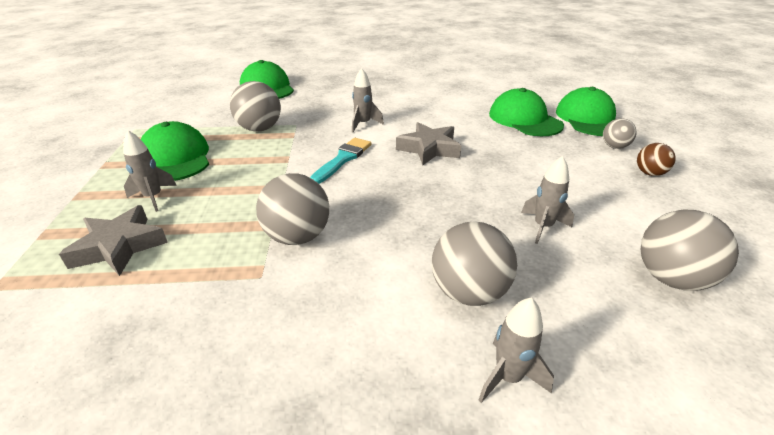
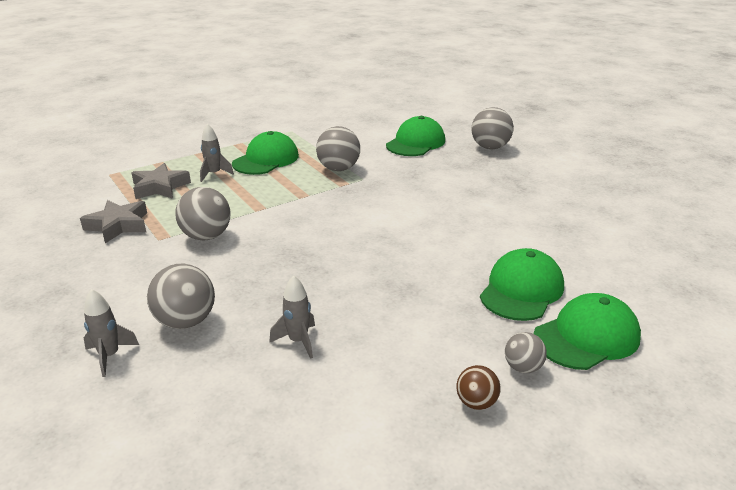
camera: 60 degrees right, 5 degrees down
(343, 159) = (325, 217): turquoise brush -> none
(363, 124) = (397, 206): grey rocket -> none
(429, 149) = (385, 250): grey star -> grey star (118, 225)
(671, 278) = (266, 429): grey ball -> grey ball (490, 147)

